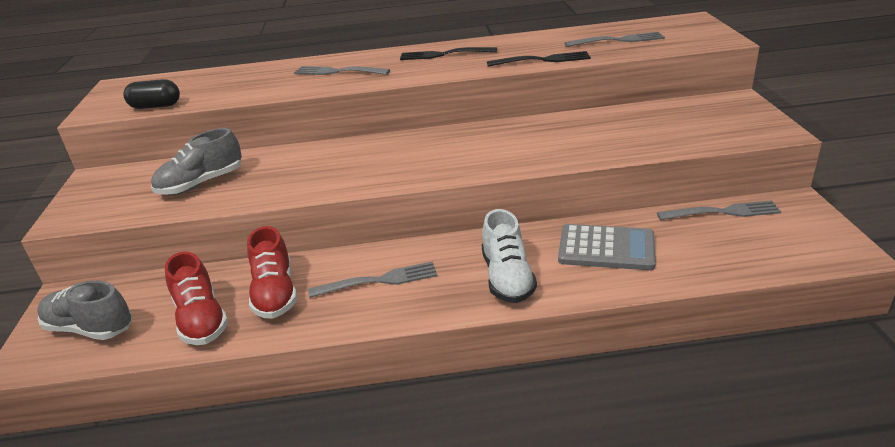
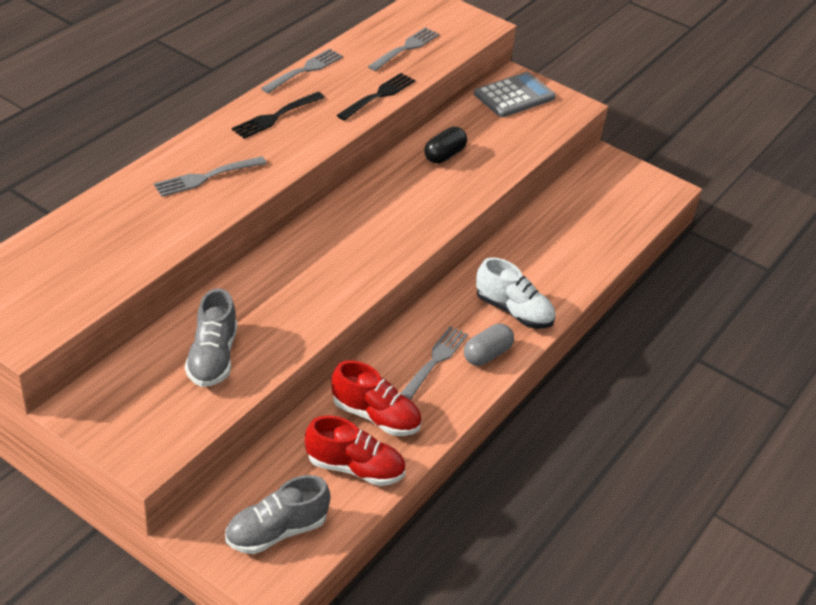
camera: 55 degrees left, 10 degrees up
(156, 106) = (87, 299): black capsule -> black capsule (444, 155)
(430, 298) = (487, 354): none -> grey capsule
(606, 248) = (543, 254): grey calculator -> grey calculator (514, 96)
(723, 212) = (576, 187): grey fork -> grey fork (305, 70)

